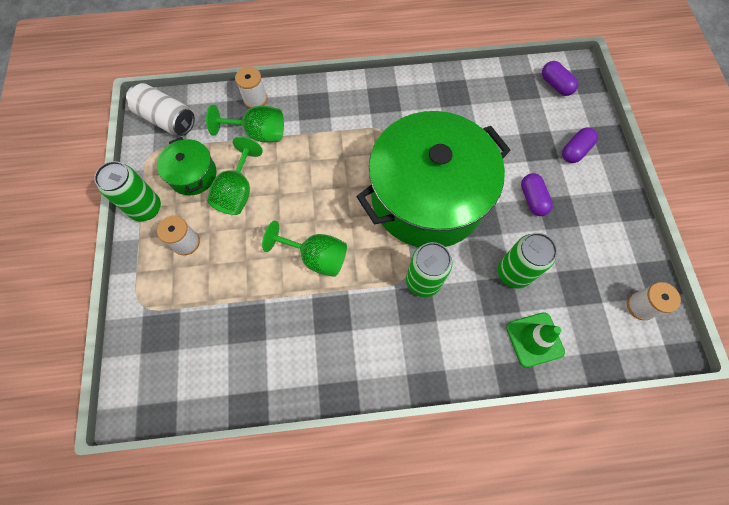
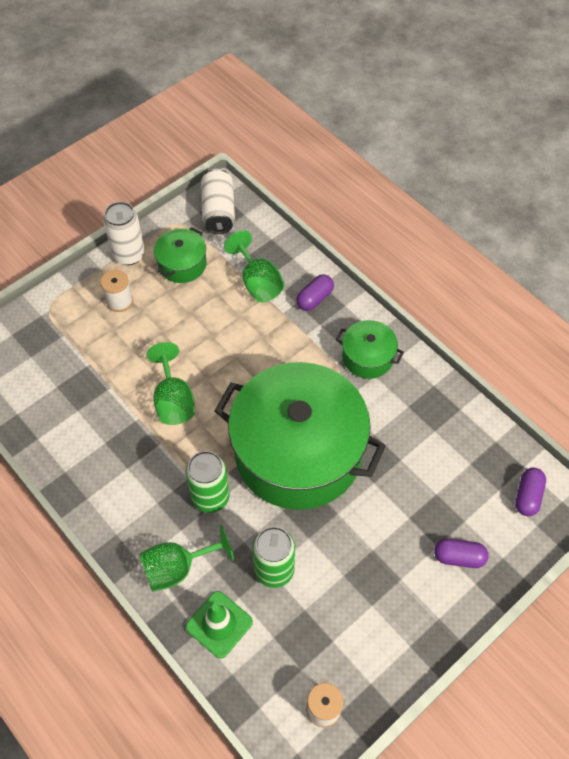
camera: 55 degrees right, 10 degrees down
(146, 208) = (129, 255): green can -> white can
(238, 192) = (191, 305): green goblet -> green goblet (178, 568)
(255, 99) = (290, 257): white spool -> none
(382, 105) = (367, 357): none -> green pot
(532, 199) = (368, 546): purple capsule -> purple capsule (314, 298)

